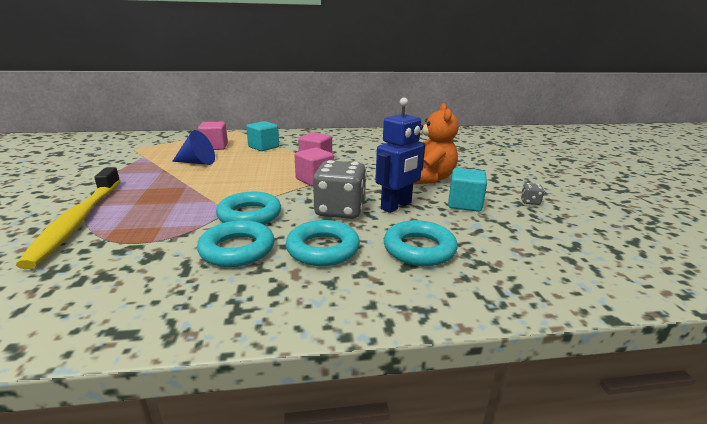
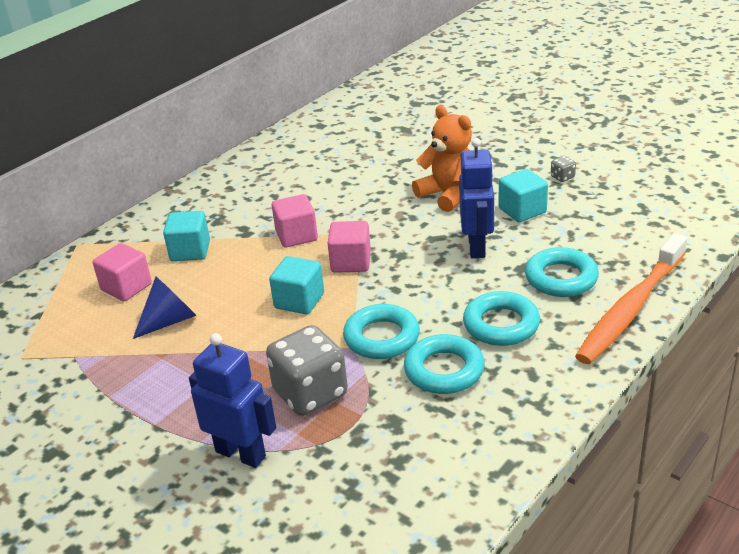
camera: 40 degrees left, 10 degrees up
(78, 220) = (241, 454): yellow toothbrush -> blue robot
(256, 181) = (299, 301): none -> turquoise cube
(340, 210) = (443, 282): grey dice -> grey dice (310, 393)
(440, 299) = (631, 308): none -> orange toothbrush

